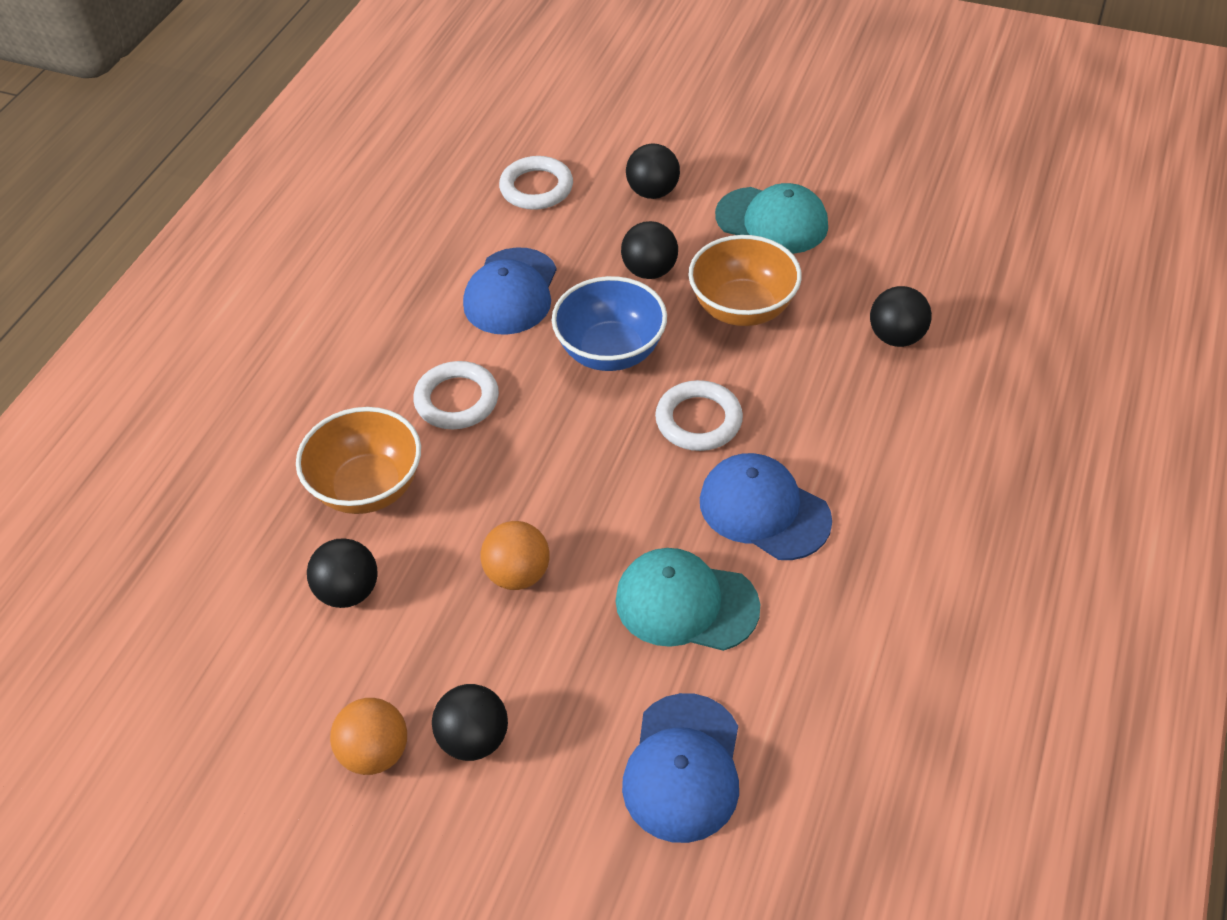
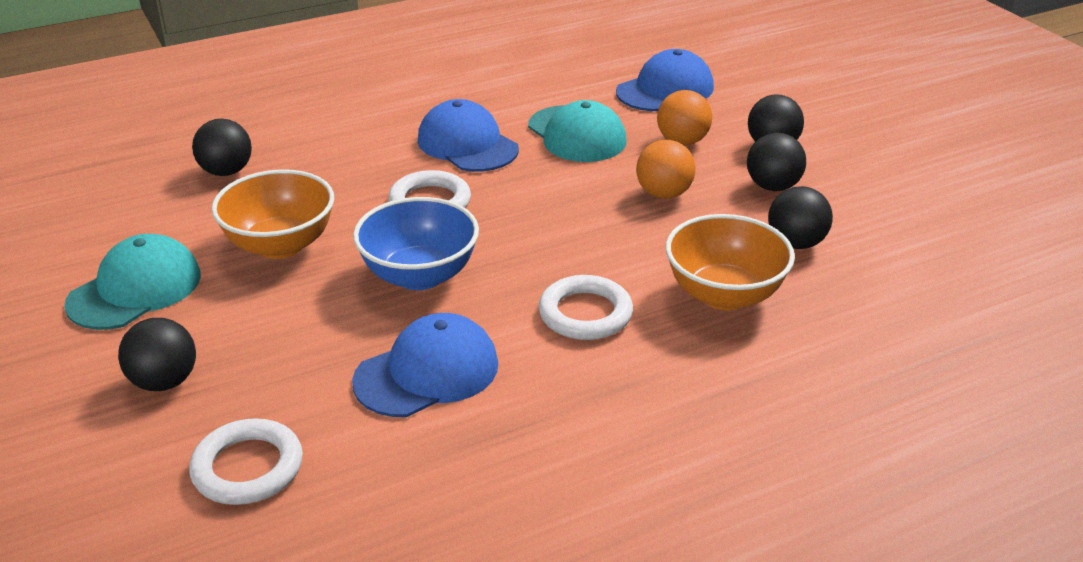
camera: 140 degrees left, 15 degrees down
(375, 752) = (840, 167): orange ball -> orange ball (682, 141)
(650, 271) = (292, 314): black ball -> black ball (772, 186)
(764, 510) = (467, 144): blue cap -> blue cap turned 150 degrees clockwise
(772, 221) = (135, 289): turquoise cap -> turquoise cap turned 60 degrees clockwise

